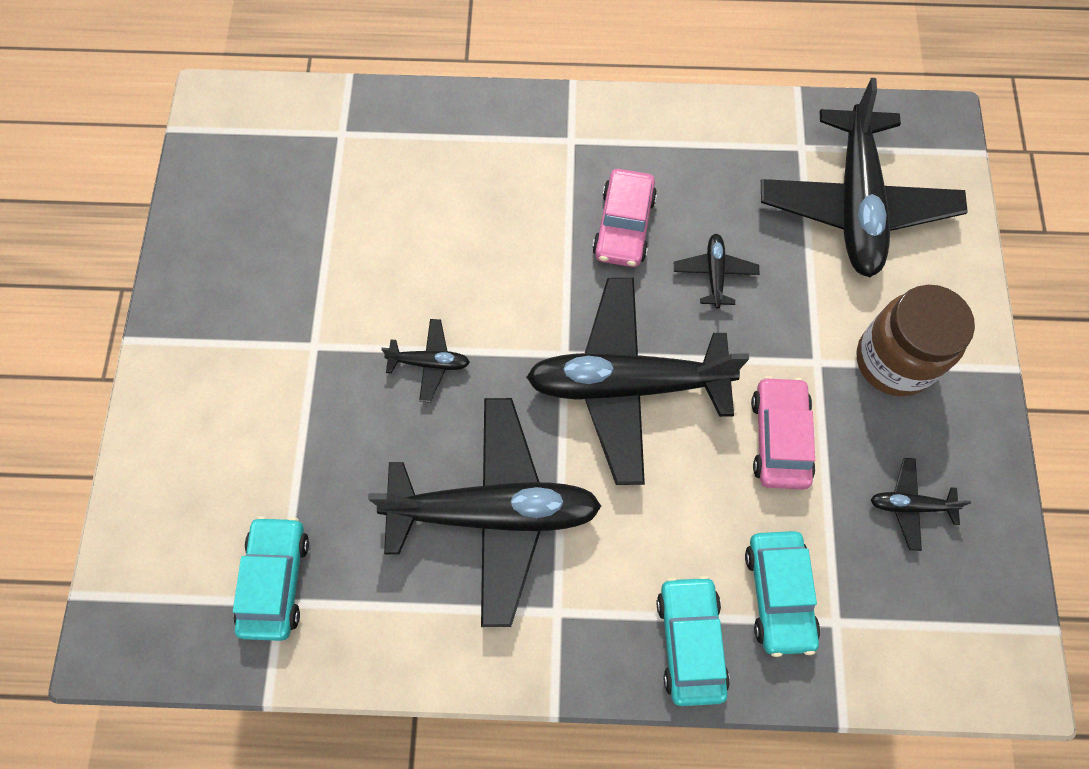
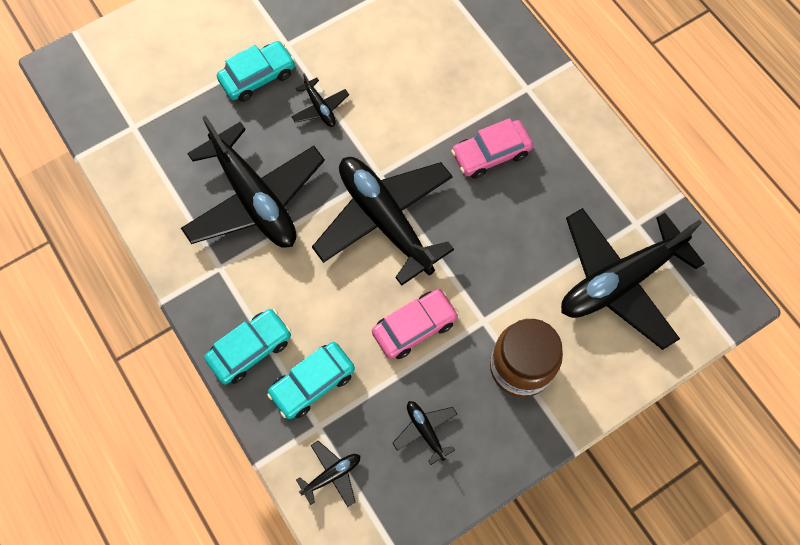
camera: 55 degrees right, 0 degrees up
(275, 580) = (143, 117): turquoise car -> turquoise car (258, 77)
(714, 273) = (499, 225): black plane -> black plane (332, 475)

